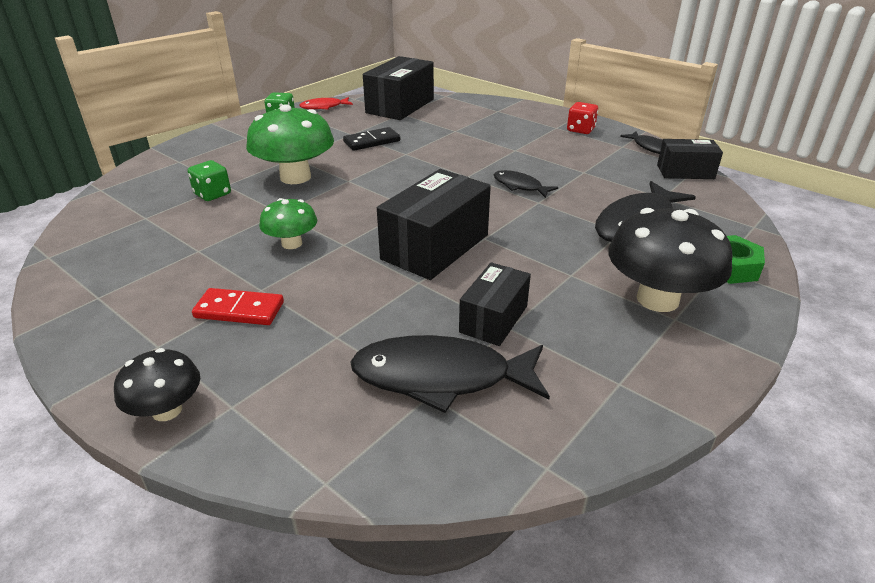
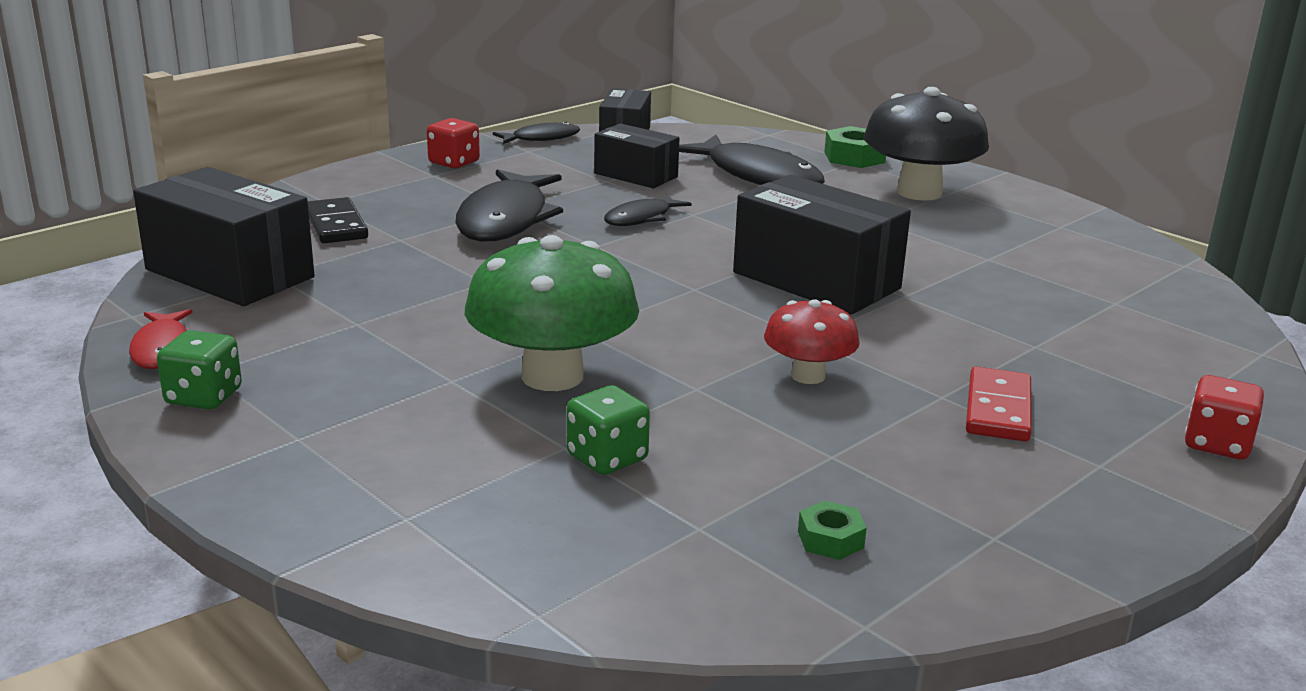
camera: 85 degrees left, 10 degrees down
(119, 249) = (830, 539): none -> green nut
(167, 410) = (1217, 444): black mushroom -> red dice
(292, 243) = (808, 376): green mushroom -> red mushroom
(372, 141) = (411, 306): black domino -> black domino (336, 225)
(441, 377) = (1086, 295): black fish -> black fish (506, 219)
(493, 319) = (974, 263): black box -> black box (636, 175)

